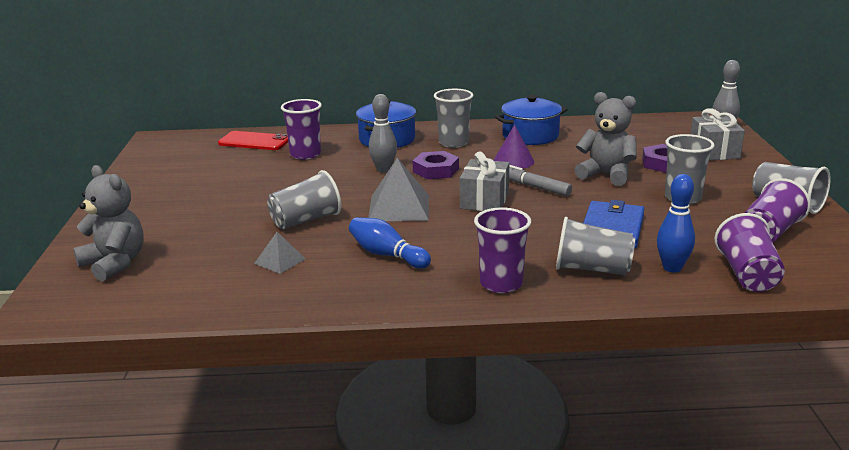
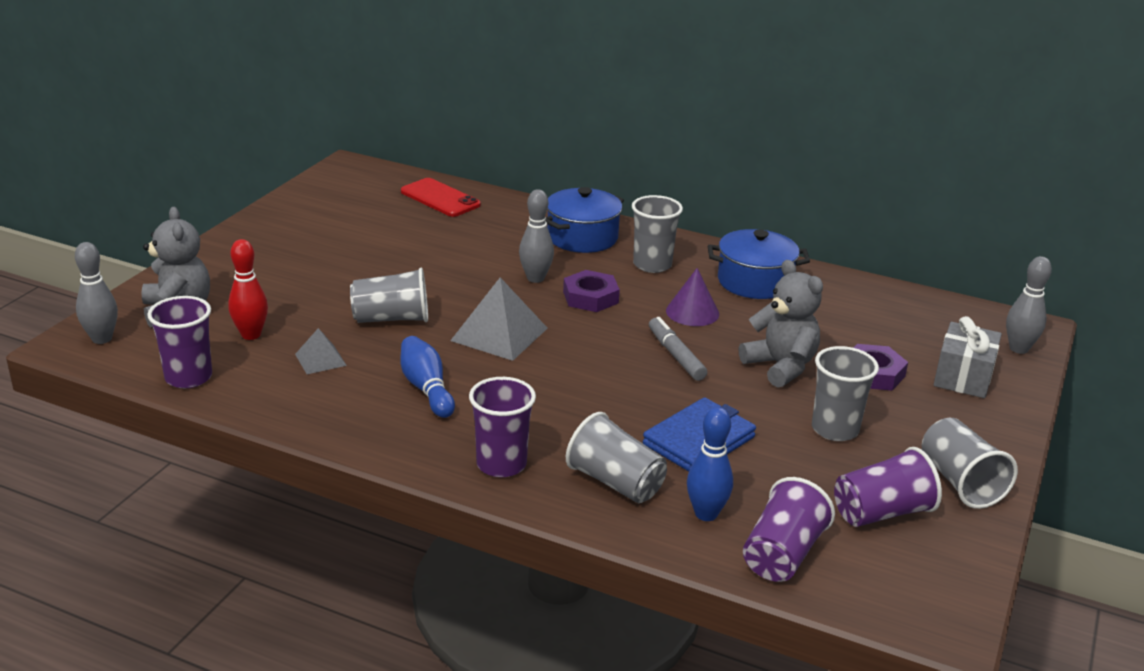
camera: 25 degrees right, 5 degrees up
(63, 302) = (102, 339): none -> grey bowling pin
(201, 261) = (251, 335): none -> red bowling pin
(305, 154) = (475, 232): purple cup -> purple cup (188, 377)
(484, 200) = (599, 355): grey gift -> none

